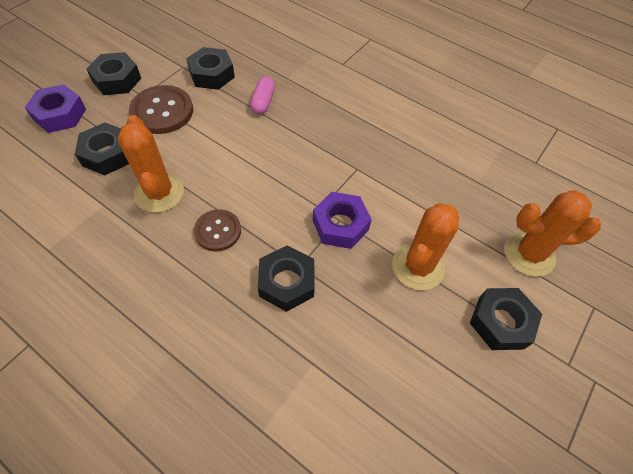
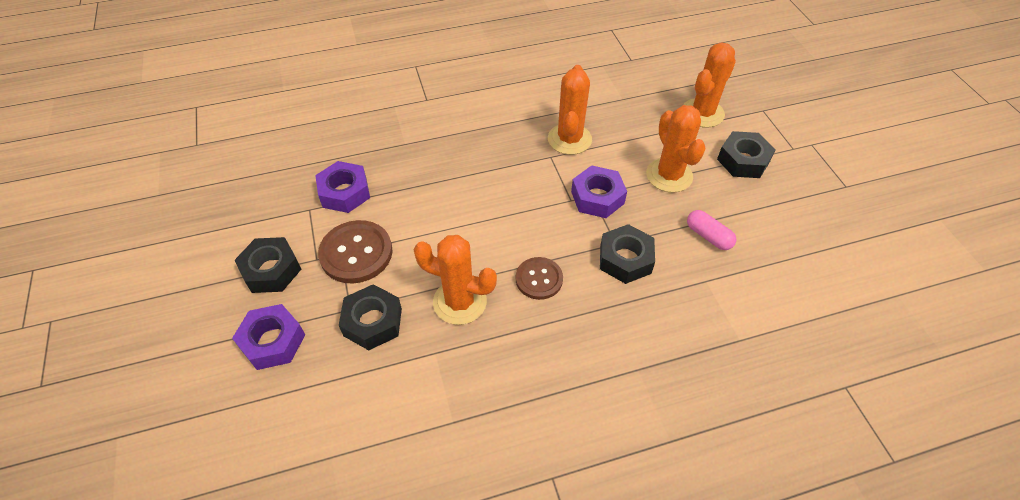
camera: 50 degrees left, 5 degrees down
(212, 74) = (345, 192): black nut -> purple nut
(263, 102) = (419, 174): pink capsule -> pink capsule (708, 236)
(389, 170) = (569, 139): none -> orange cactus

